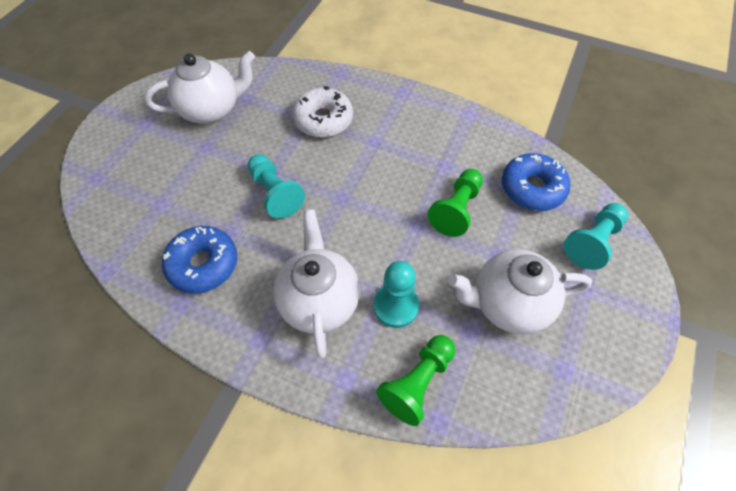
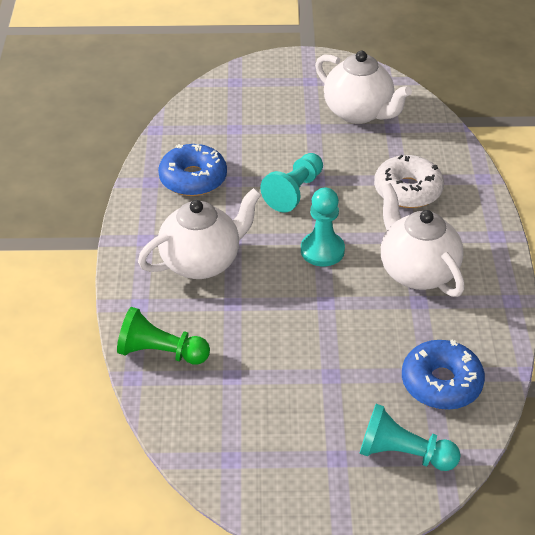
camera: 65 degrees right, 15 degrees down
(396, 306) = (227, 314): turquoise pawn -> turquoise pawn (322, 250)
(456, 209) = (366, 326): green pawn -> none
(508, 304) = (278, 397): white teapot -> white teapot (417, 272)

